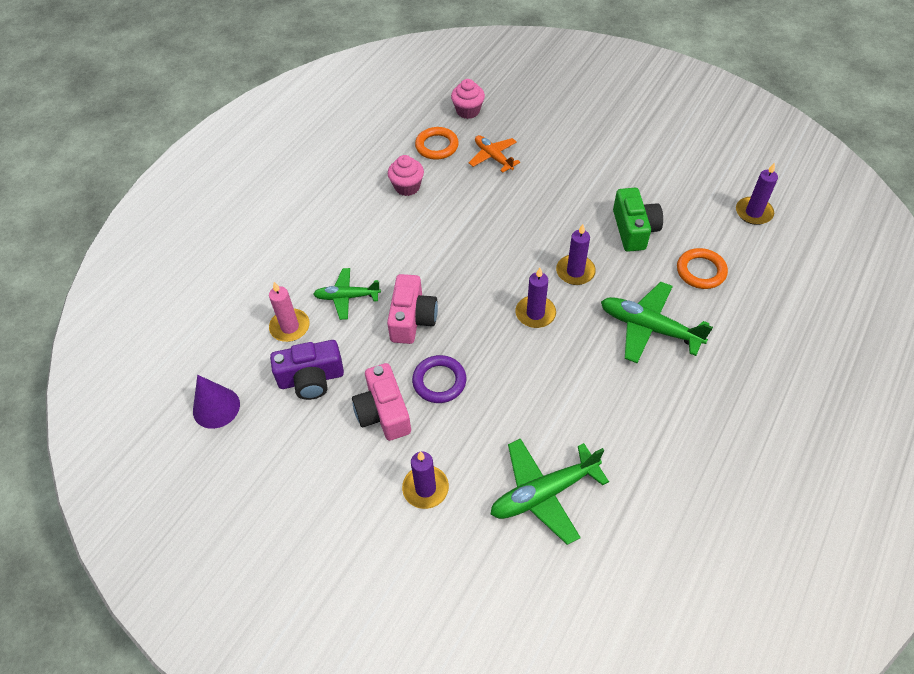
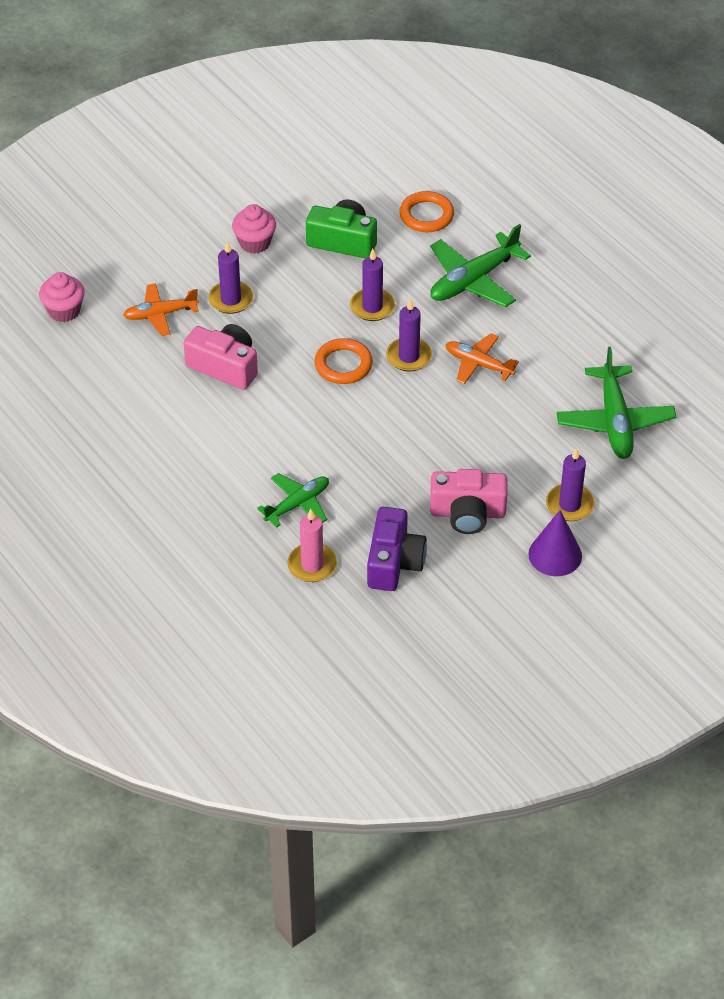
camera: 70 degrees left, 5 degrees down
(216, 407) = (388, 653): purple cone -> purple cone (555, 555)
(347, 297) = (297, 504): green plane -> green plane turned 150 degrees counterclockwise
(407, 187) = (158, 405): pink cupcake -> pink cupcake (255, 243)
(412, 319) = (360, 457): pink camera -> pink camera (225, 366)
(437, 146) = (107, 358): orange ring -> orange ring (343, 365)
(439, 381) = (453, 458): purple ring -> none
(554, 364) = (478, 364): none -> orange plane
(753, 212) = (375, 146): purple candle -> purple candle (231, 299)

